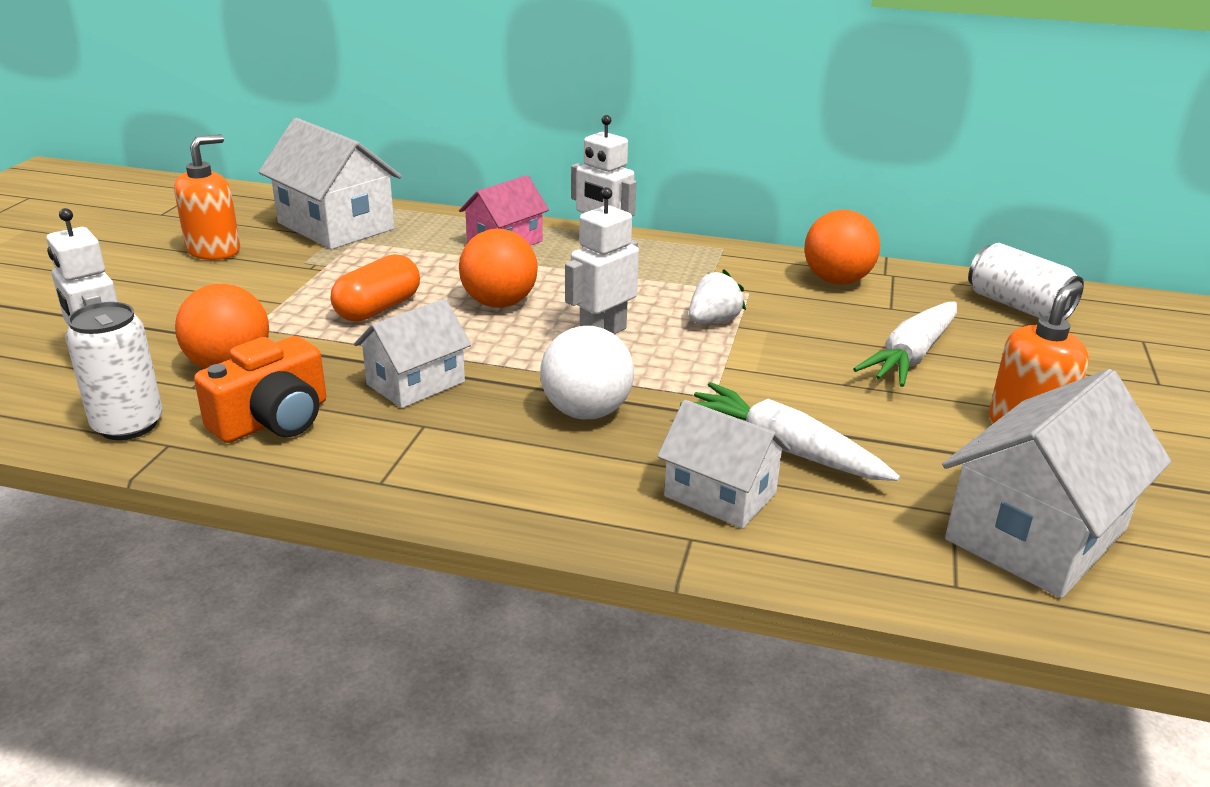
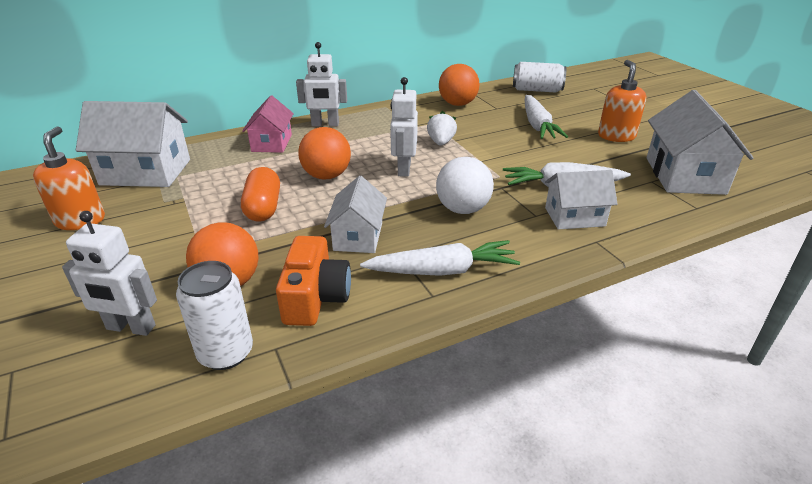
camera: 40 degrees left, 5 degrees up
(436, 464) = (442, 270): none -> white carrot

